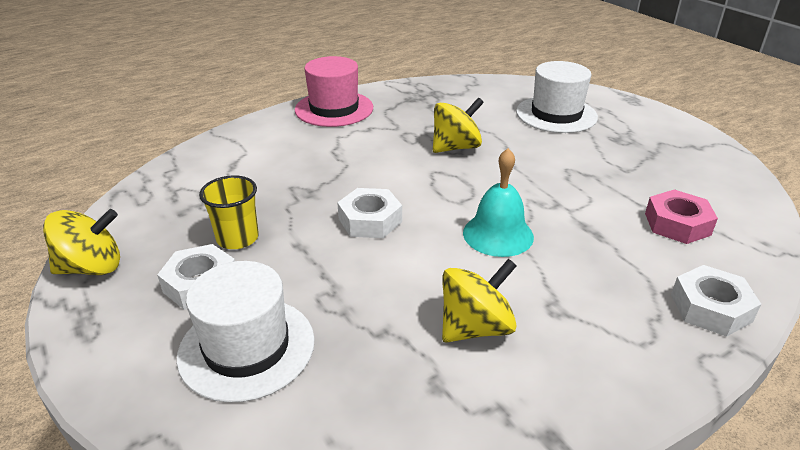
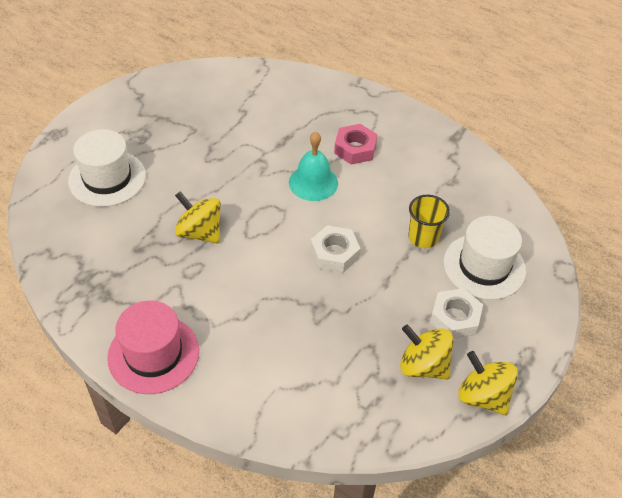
camera: 115 degrees left, 15 degrees up
(237, 238) = (399, 323): yellow cup -> yellow cup (423, 237)
(475, 327) = (404, 175): yellow spinning top -> yellow spinning top (423, 366)
(677, 224) = (256, 104): pink nut -> pink nut (355, 149)
(710, 308) = (333, 92): white nut -> none

